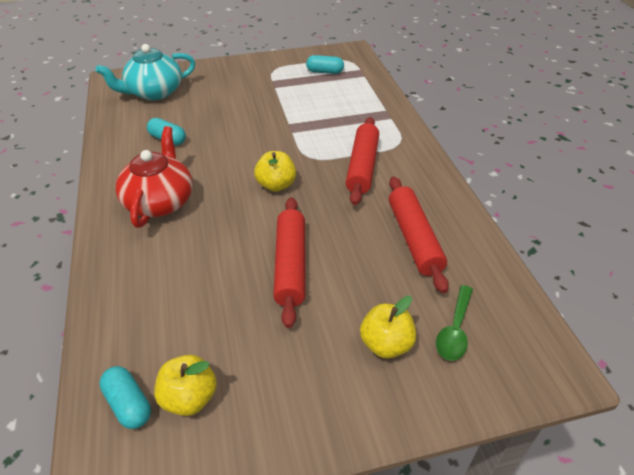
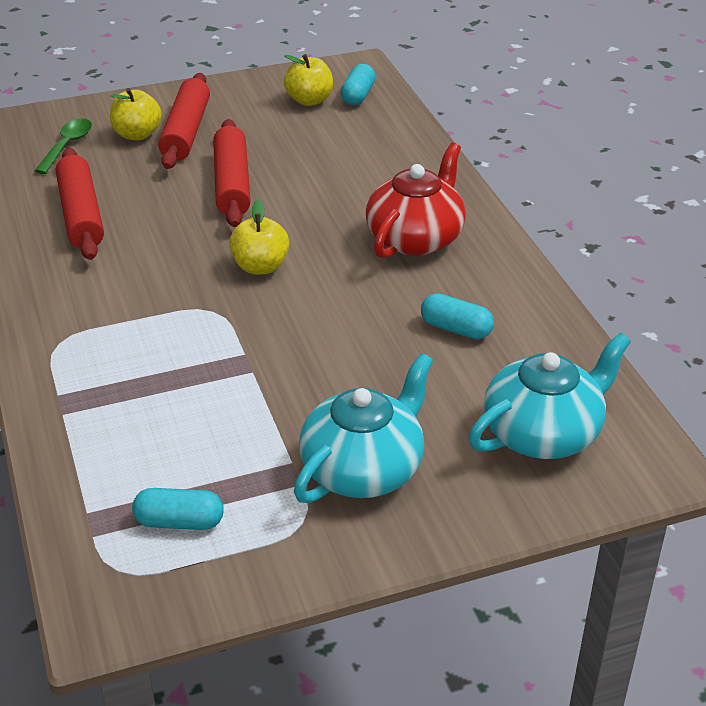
camera: 175 degrees right, 5 degrees down
(128, 404) = (358, 95): turquoise capsule -> turquoise capsule turned 60 degrees clockwise
(160, 201) = (416, 238): red teapot -> red teapot turned 150 degrees counterclockwise
(243, 84) = (364, 468): none -> turquoise teapot
(362, 167) = (130, 300): red rolling pin -> red rolling pin (186, 132)

